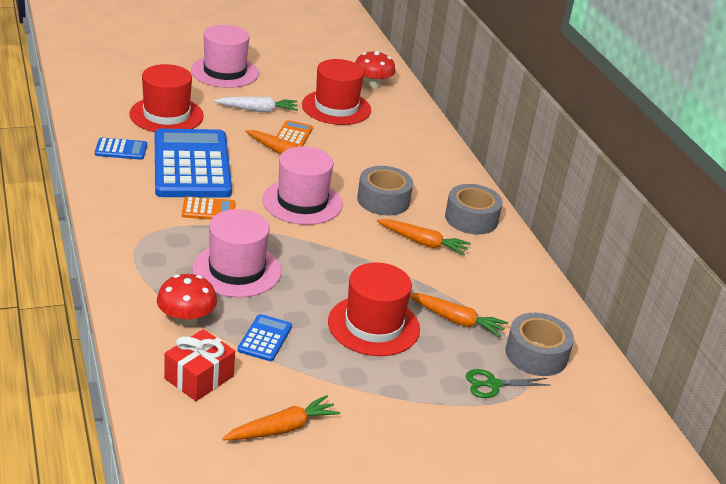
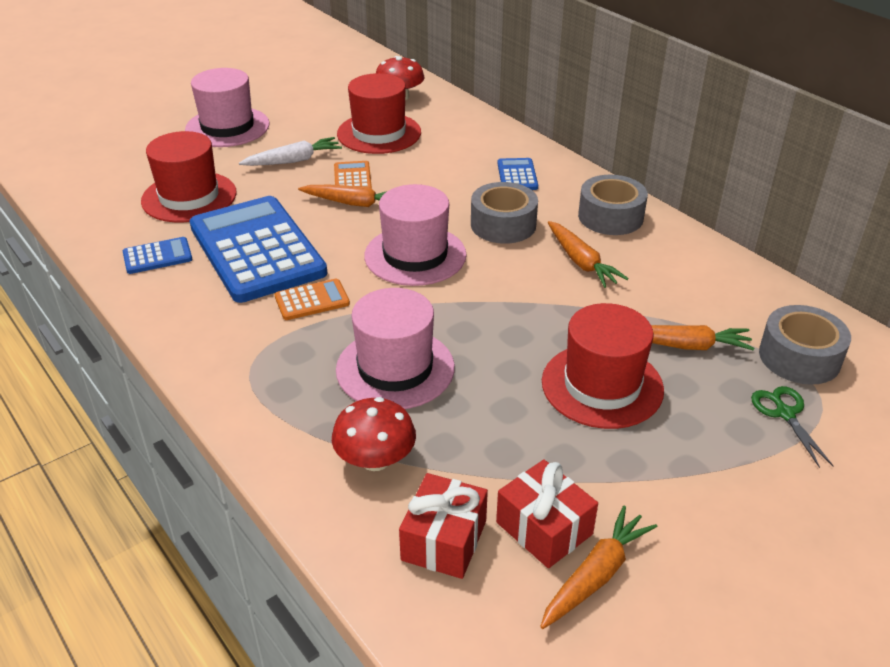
camera: 15 degrees left, 5 degrees up
(265, 338) = (489, 451): blue calculator -> blue calculator (517, 175)
(268, 393) = (544, 528): none -> red gift
(423, 243) = (581, 262): orange carrot -> orange carrot turned 60 degrees clockwise
(493, 384) = (785, 413): green scissors -> green scissors turned 105 degrees clockwise

